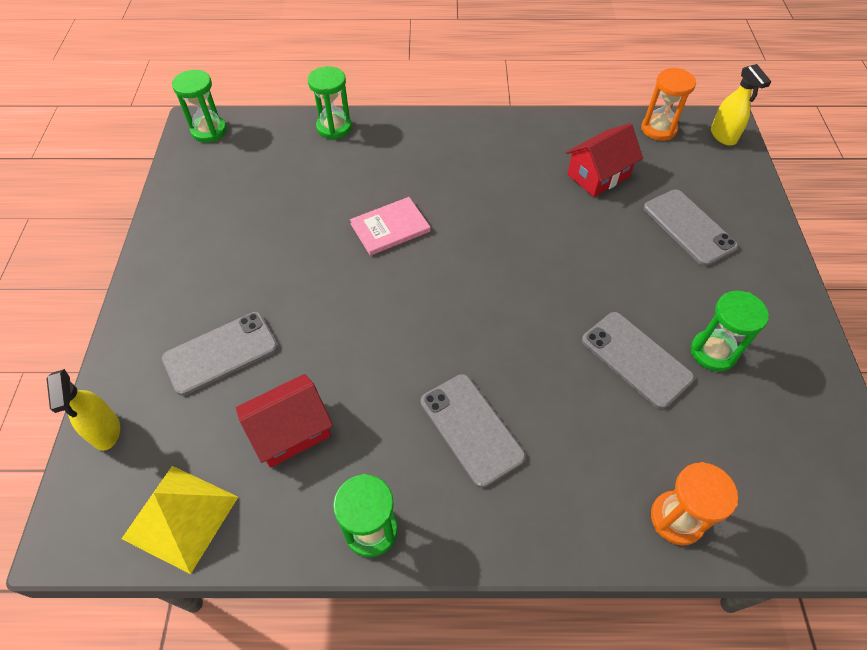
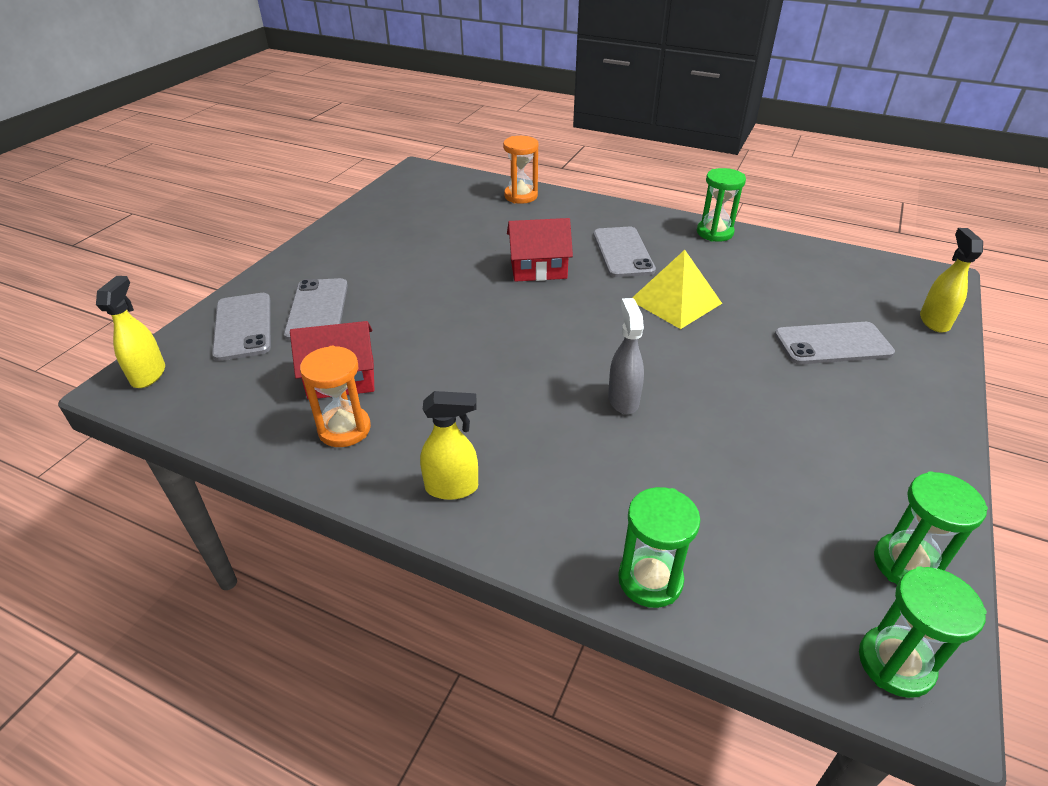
camera: 155 degrees left, 15 degrees down
(180, 517) = (853, 266): yellow pyramid -> yellow pyramid (675, 301)
(290, 431) = (766, 283): red house -> red house (538, 269)
(390, 227) = (623, 400): pink book -> grey spray bottle
(465, 135) = (452, 487): none -> yellow spray bottle
(636, 359) = (470, 251): grey phone -> grey phone (243, 326)
(658, 129) = (203, 407): orange hourglass -> orange hourglass (344, 429)
(713, 352) = (410, 241): green hourglass -> green hourglass (906, 564)

